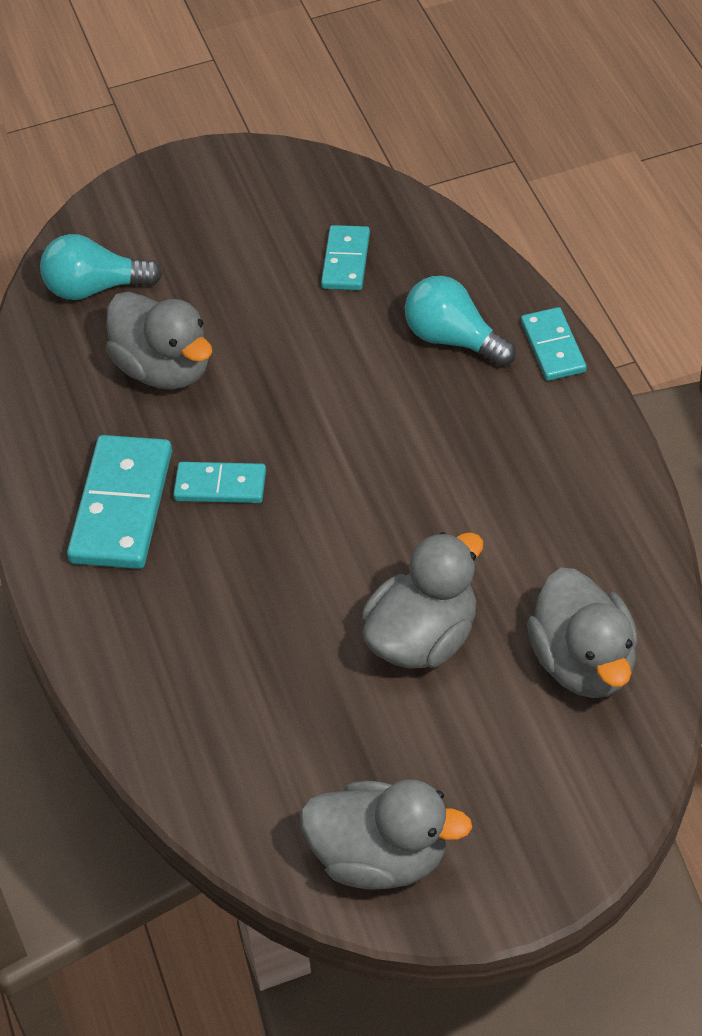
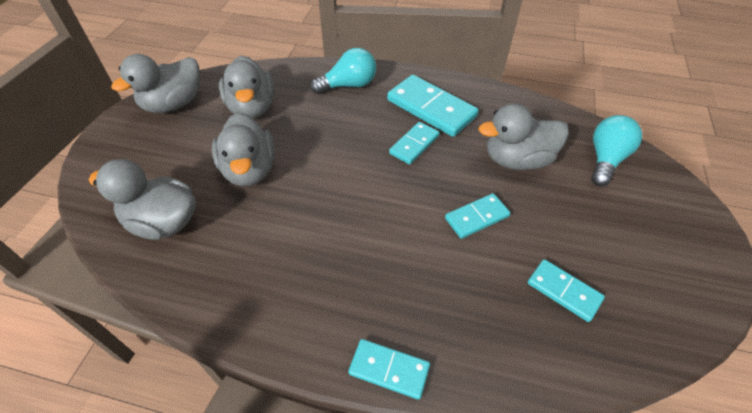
camera: 120 degrees right, 0 degrees up
(299, 736) = (252, 107): none -> grey duck
(302, 366) = (476, 217): none -> turquoise domino
(454, 339) = (442, 310): turquoise light bulb -> turquoise light bulb (348, 85)

